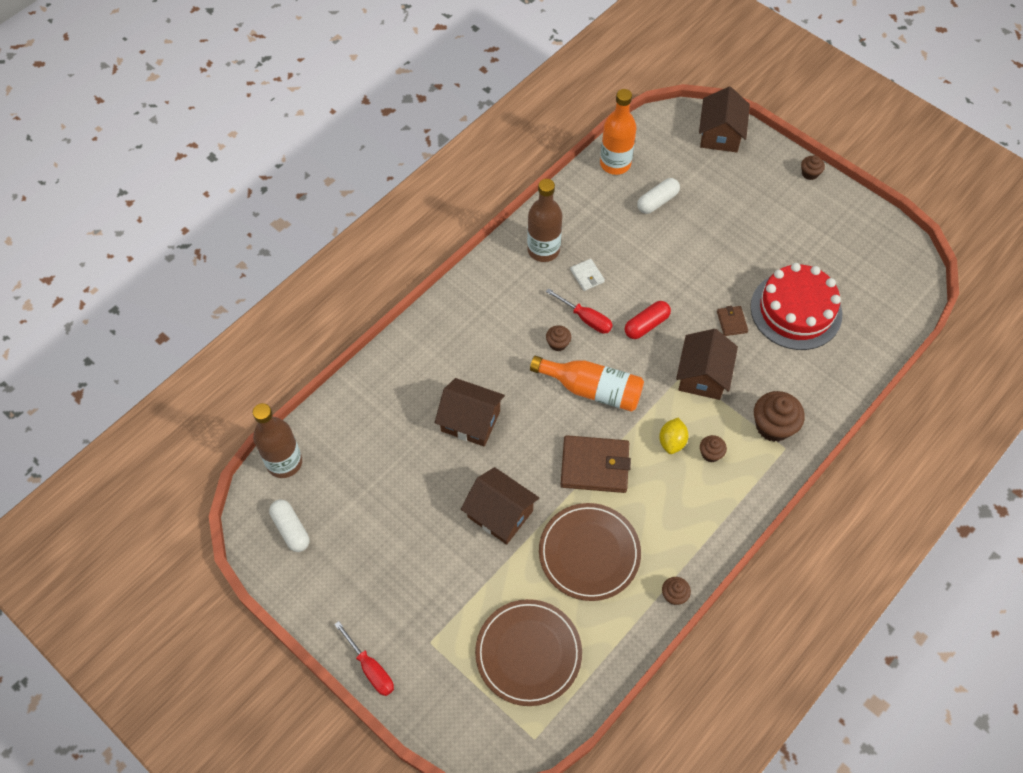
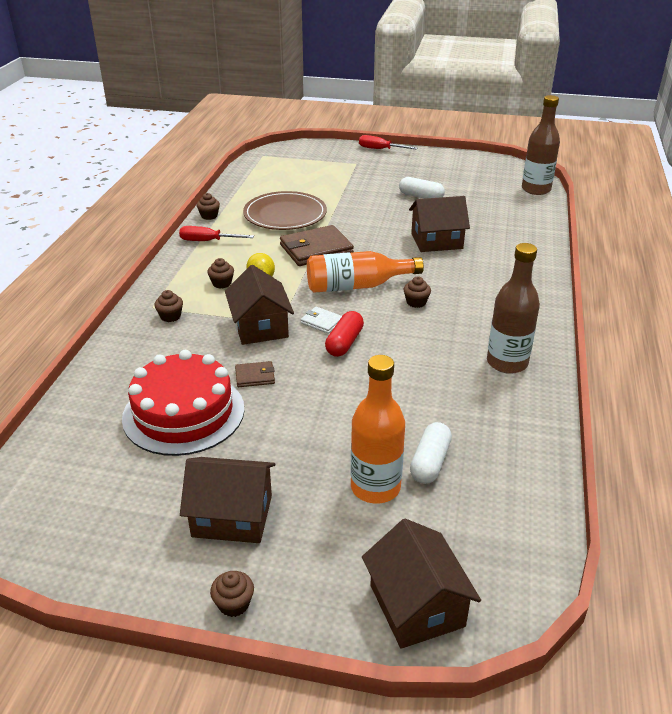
camera: 150 degrees right, 25 degrees down
(291, 529) = (491, 171): white capsule -> white capsule (421, 196)
(500, 514) = (365, 211): brown house -> brown house (232, 516)
(528, 653) = (292, 175): brown plate -> none
(586, 319) = (408, 327): red screwdriver -> red screwdriver (207, 241)
(587, 276) = (440, 358): white wallet -> white wallet (321, 322)
(615, 164) = (525, 486): orange bottle -> orange bottle (375, 487)
(732, 322) = (255, 376): brown wallet -> brown wallet turned 60 degrees counterclockwise
(773, 426) = (170, 316): brown cupcake -> brown cupcake, size x0.53

